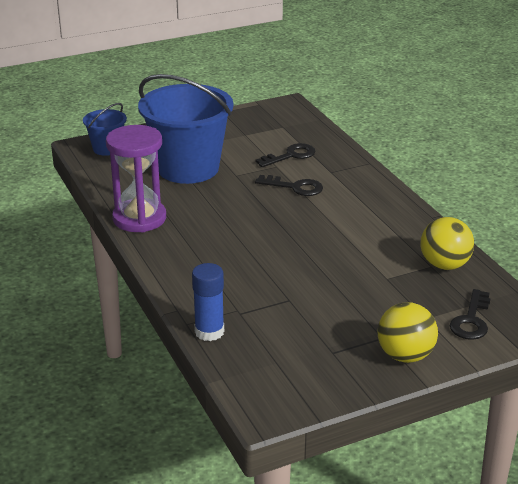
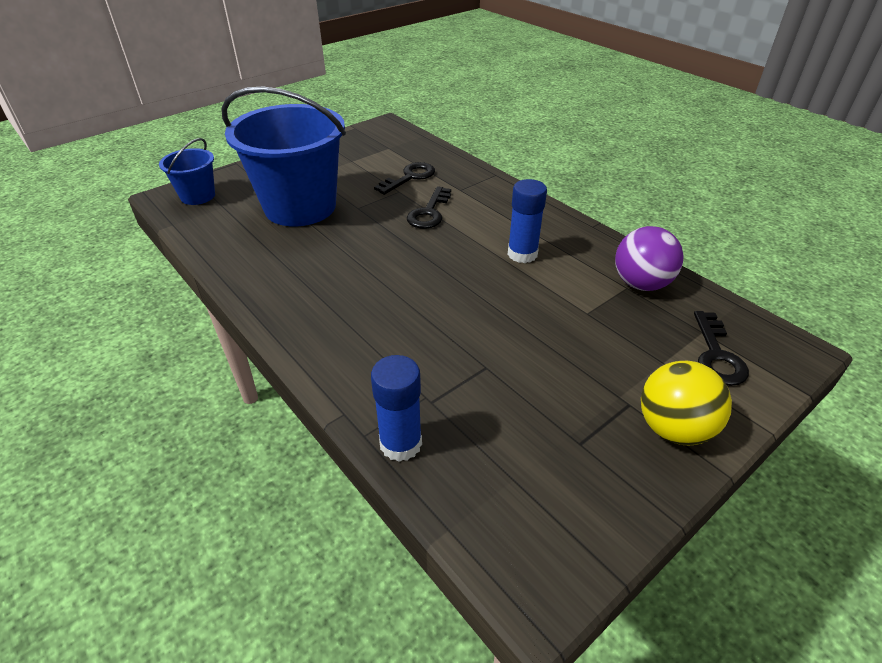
camera: 15 degrees left, 10 degrees up
(139, 218) = (257, 280): purple hourglass -> none
(295, 187) = (429, 212): black key -> black key turned 105 degrees clockwise
(358, 230) = (522, 254): none -> blue glue stick
(444, 265) = (641, 284): yellow ball -> purple ball

